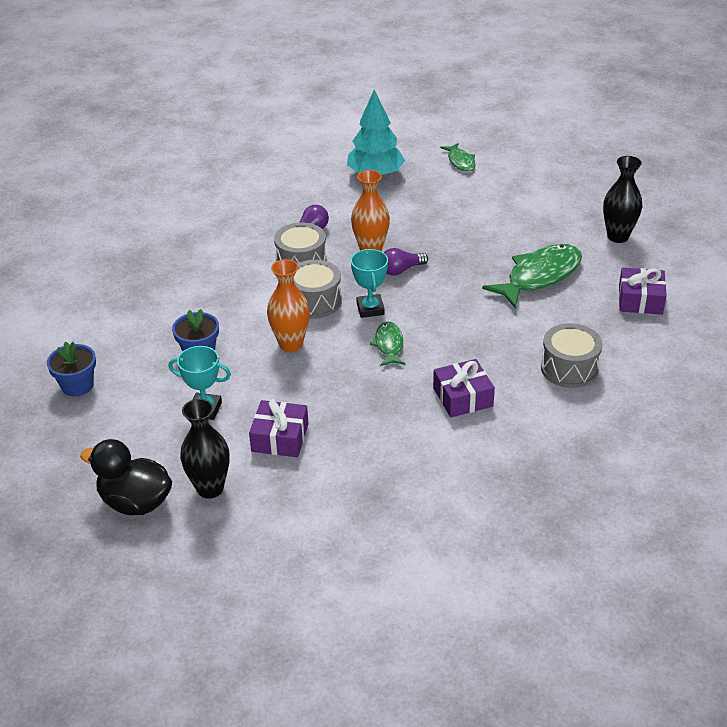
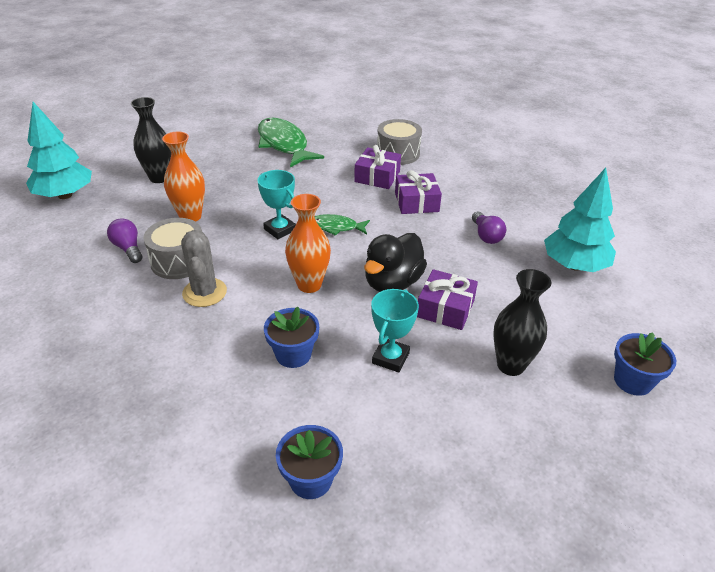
camera: 80 degrees left, 0 degrees up
(135, 502) = (528, 429): black duck -> black duck (392, 283)
(204, 579) = (632, 381): none -> blue flower pot
(263, 287) = (204, 292): none -> grey cactus
(315, 301) = (249, 260): grey drum -> none
(370, 309) = (280, 230): turquoise trophy -> turquoise trophy turned 45 degrees clockwise
(384, 539) = (574, 265): none -> turquoise tree
(401, 270) = (232, 204): purple light bulb -> purple light bulb (486, 236)
(460, 162) = (91, 149): green fish -> none
(618, 236) = (256, 107): black vase -> black vase (159, 178)
(640, 300) = (334, 114): purple gift -> purple gift (377, 176)

